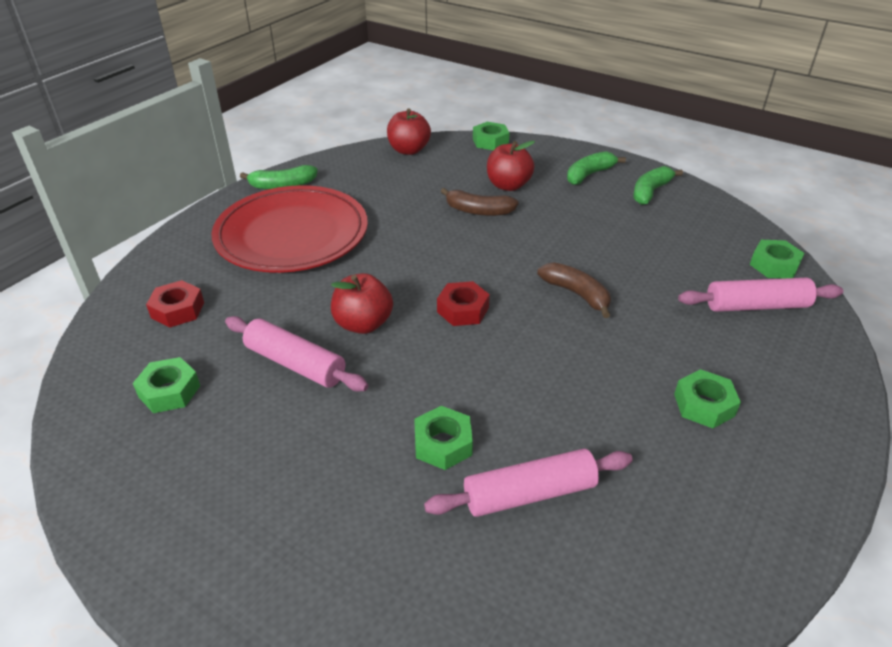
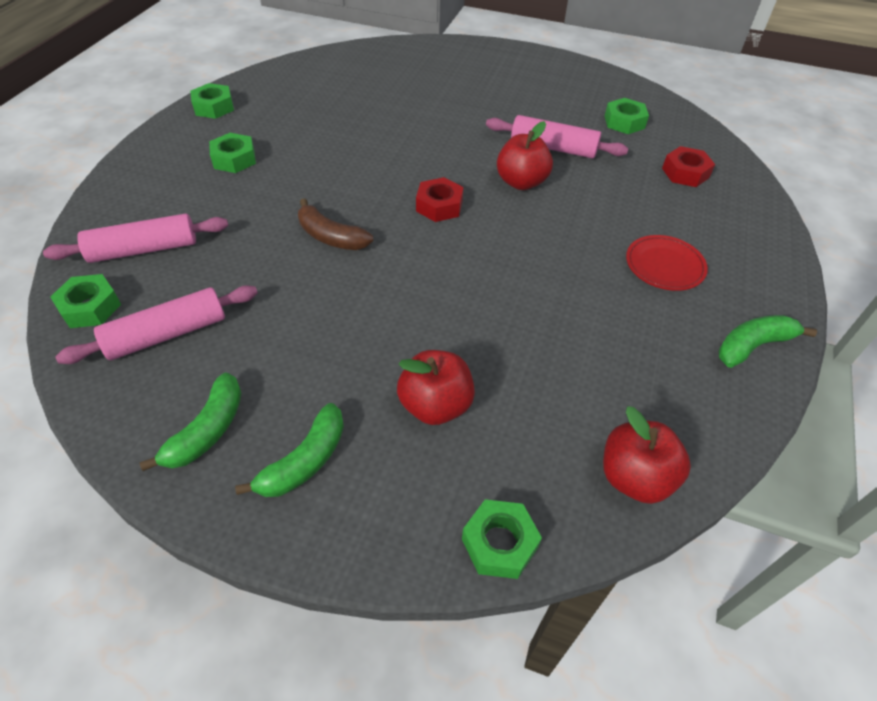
camera: 165 degrees right, 10 degrees up
(292, 234) = (664, 265): red plate -> red plate, size x0.44
(443, 444) = (422, 117): green nut -> green nut (214, 107)
(478, 211) = (464, 341): brown banana -> none
(529, 493) = (362, 102): pink rolling pin -> pink rolling pin (167, 334)

